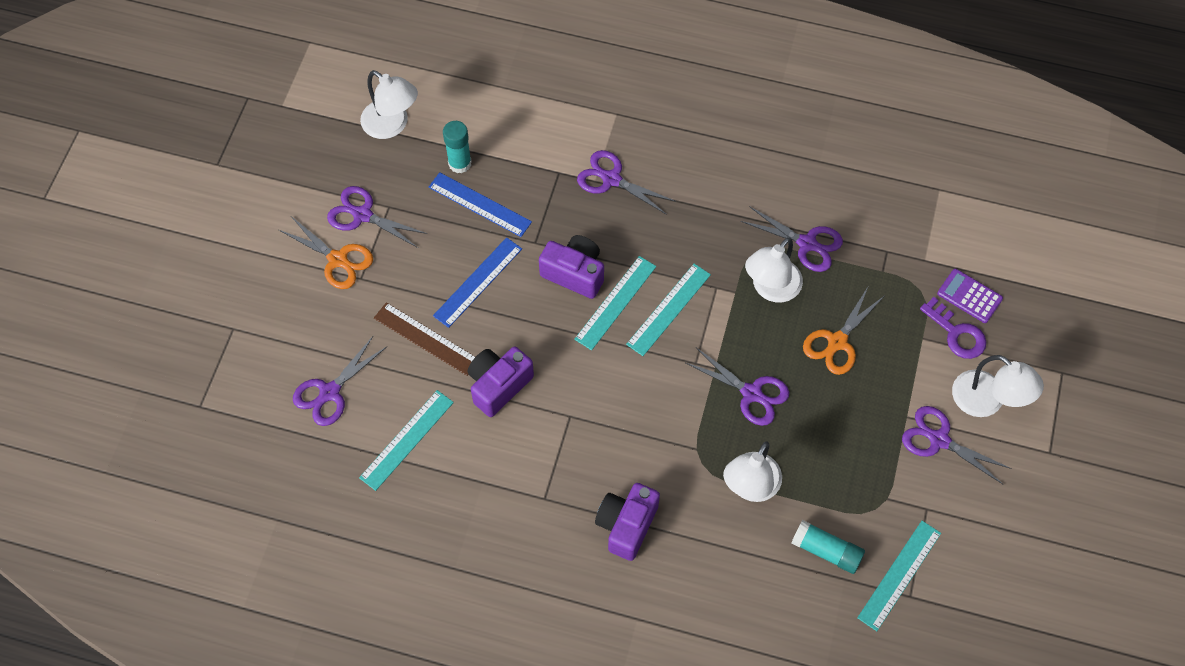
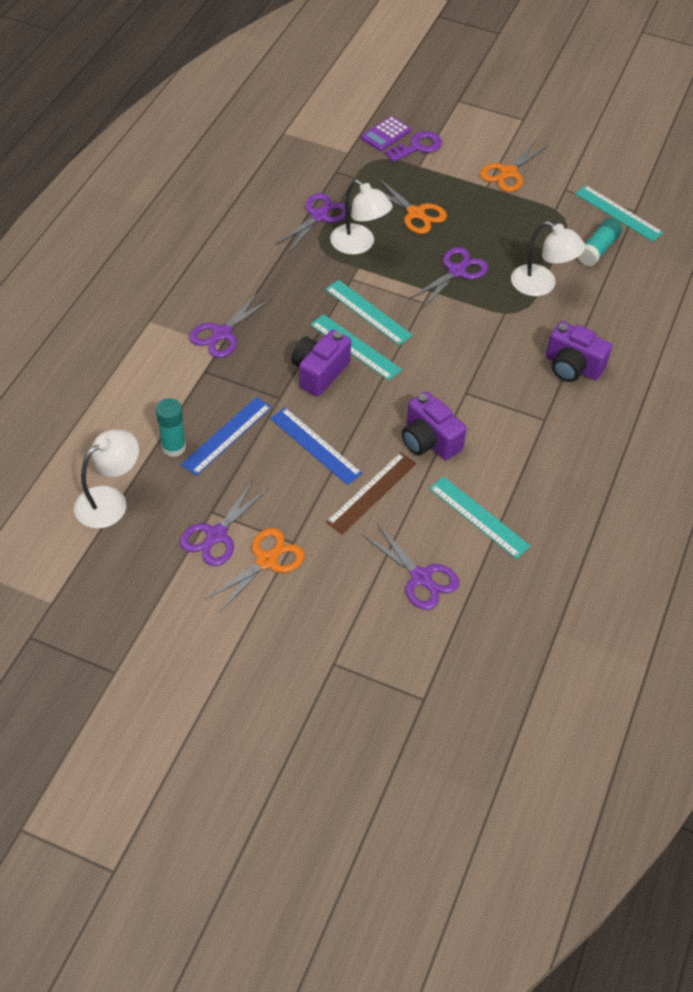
camera: 85 degrees left, 10 degrees down
(939, 440) = (508, 173): purple scissors -> orange scissors
(987, 401) = (478, 142): white lamp -> none

